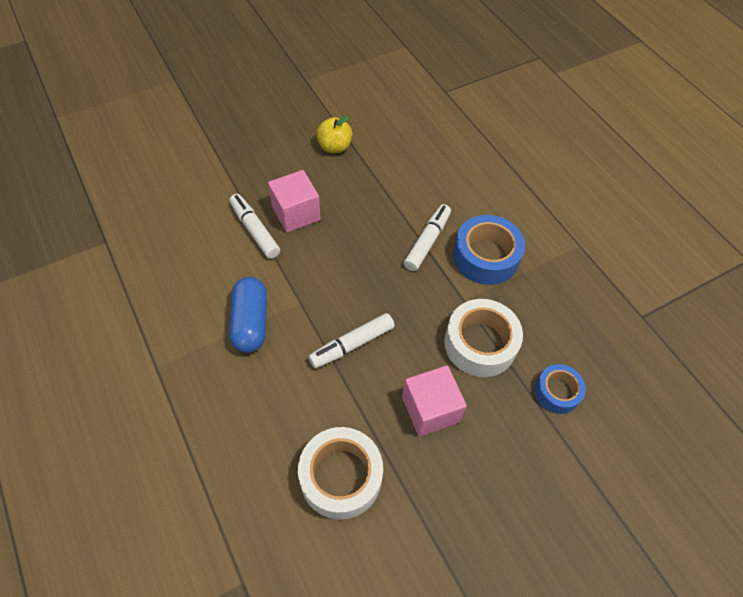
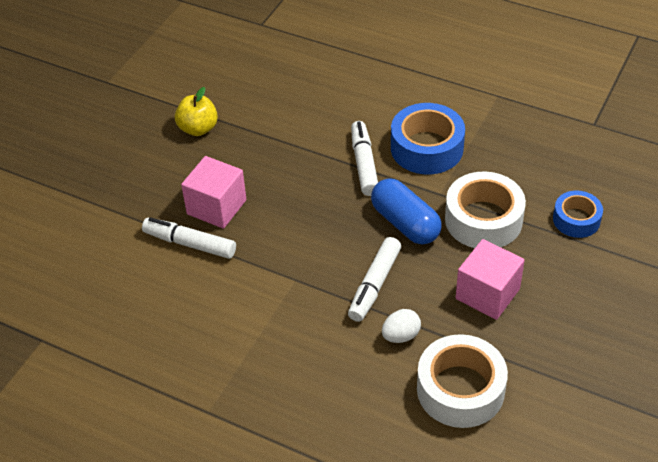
camera: 30 degrees left, 10 degrees down
(250, 322) = (263, 322): blue capsule -> blue capsule (405, 223)
(335, 399) = (401, 336): none -> white egg

